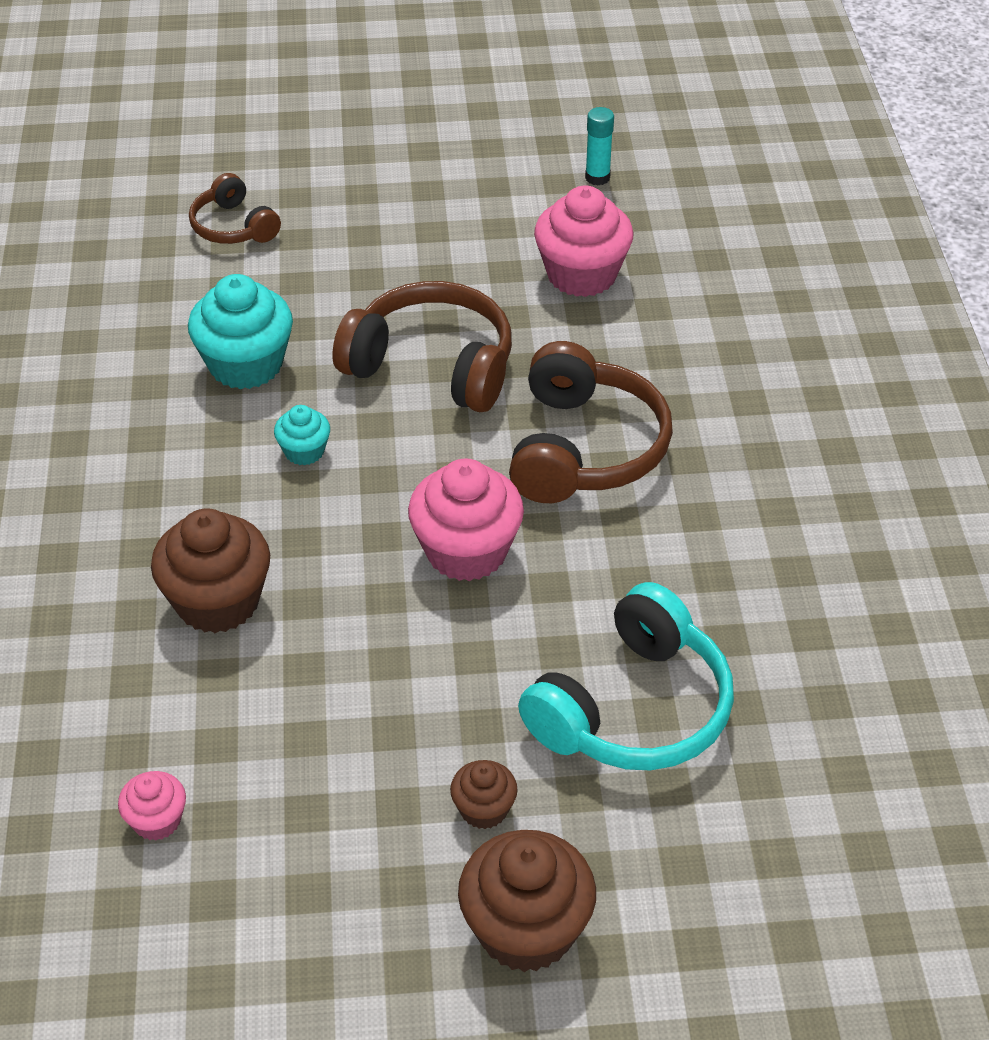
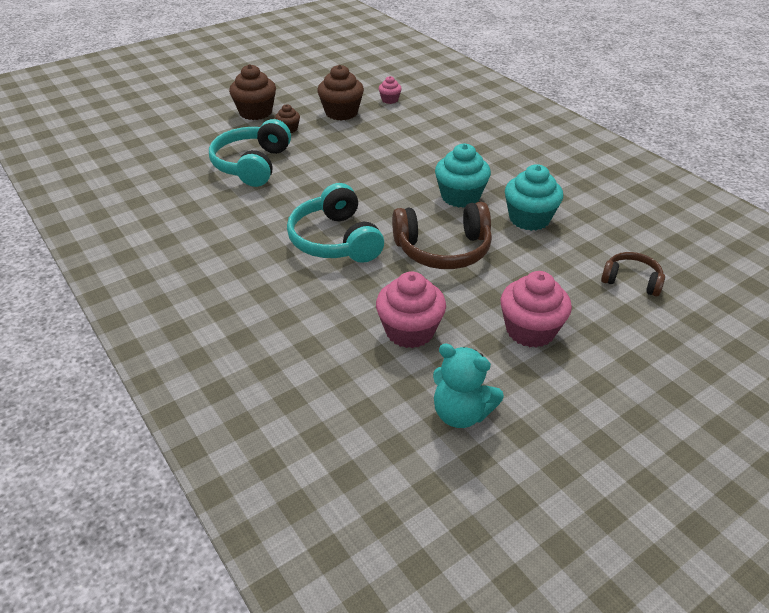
camera: 150 degrees right, 5 degrees down
(218, 601) = (434, 145): brown cupcake -> brown cupcake (341, 113)
(304, 451) = (460, 196): turquoise cupcake -> turquoise cupcake, size x1.93
(466, 551) = (356, 187): pink cupcake -> pink cupcake (530, 330)
(584, 448) = (335, 240): brown headphones -> turquoise headphones
(597, 177) = (461, 413): turquoise glue stick -> turquoise teddy bear

